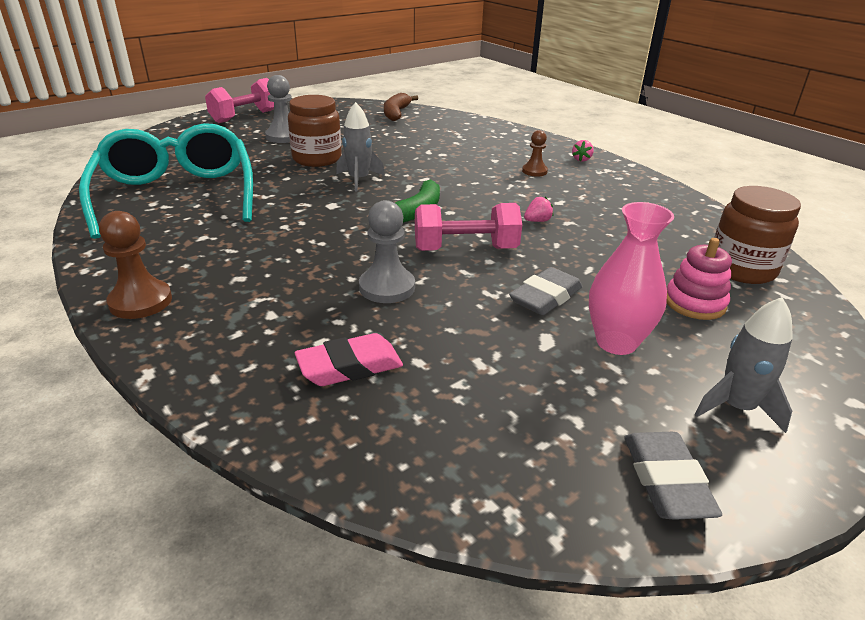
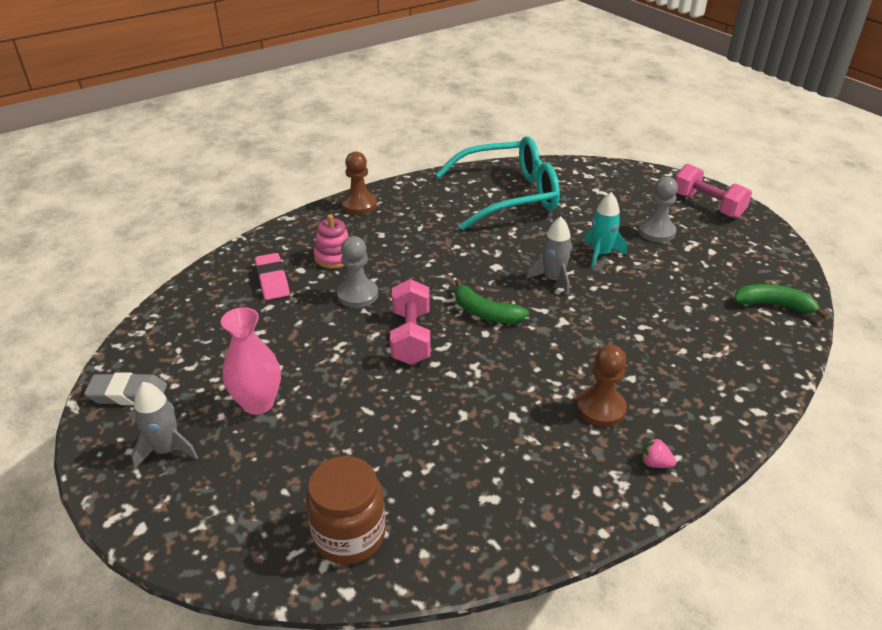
camera: 95 degrees right, 5 degrees up
(317, 159) = (600, 254): brown jar -> turquoise rocket
(396, 113) = (774, 305): brown banana -> green banana
(534, 171) = (601, 408): brown pawn -> brown pawn, size x1.58
(537, 221) = (465, 390): pink strawberry -> none
(545, 297) = (327, 374): grey eraser -> none
(694, 303) = (297, 470): pink stacking toy -> pink stacking toy (334, 257)

